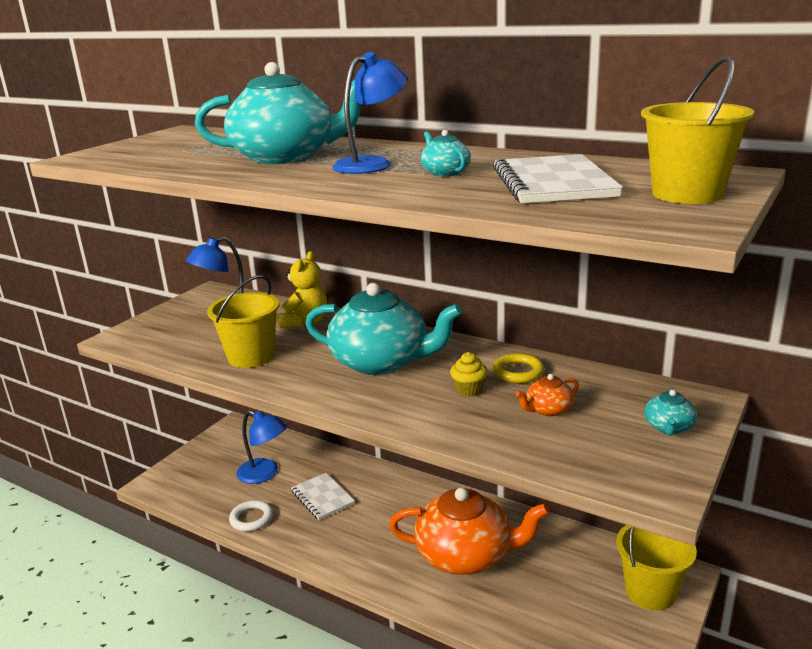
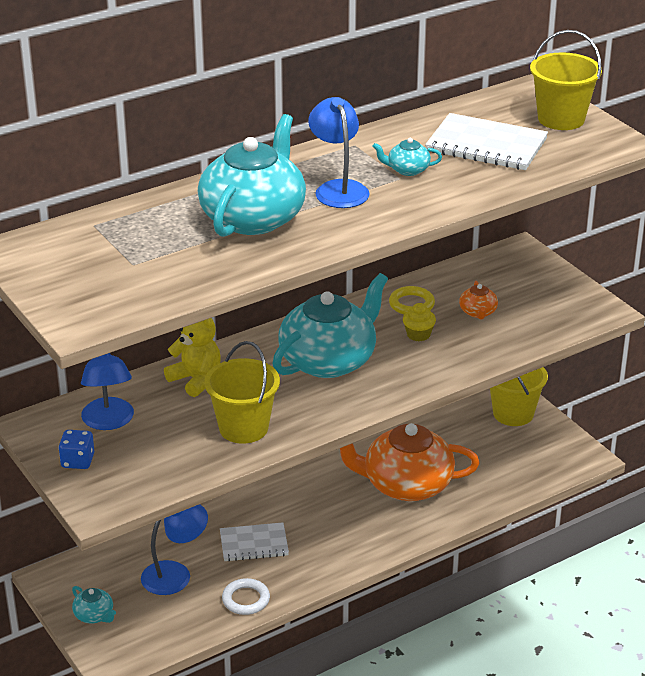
camera: 65 degrees left, 10 degrees up
(173, 315) = (78, 461): none -> blue dice
(466, 555) = (406, 485): orange teapot -> orange teapot turned 120 degrees counterclockwise
(669, 427) = (540, 277): turquoise teapot -> turquoise teapot (94, 615)

